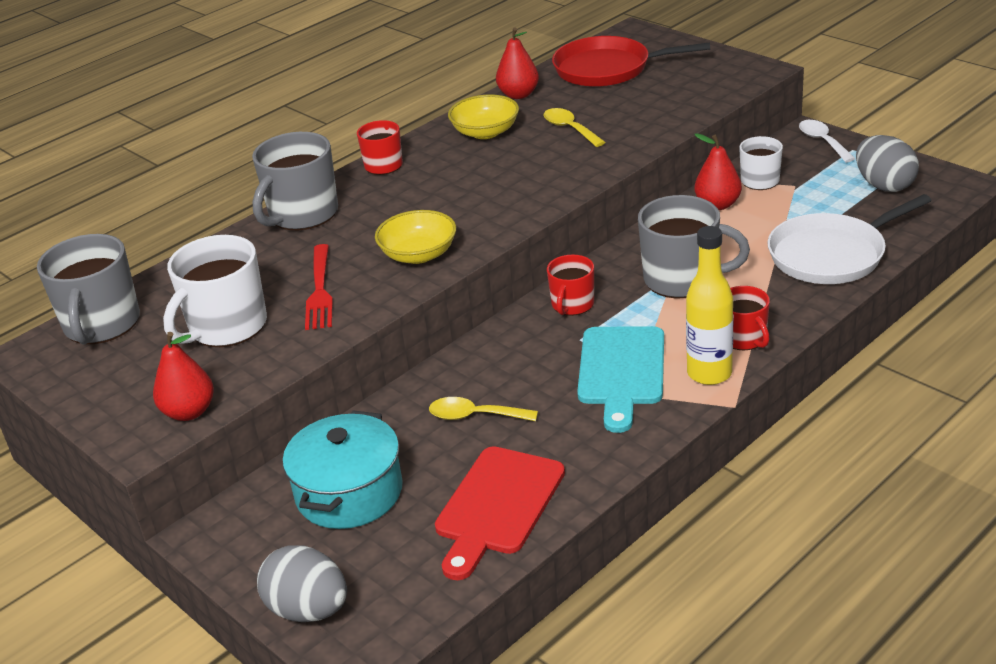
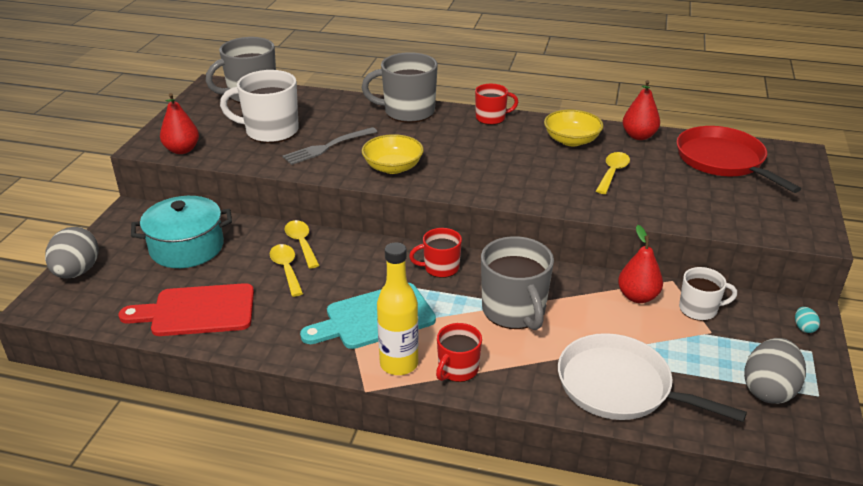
camera: 55 degrees right, 0 degrees up
(320, 290) = (328, 147): red fork -> grey fork
(433, 393) = (301, 243): none -> yellow spoon
(822, 141) = (804, 328): white spoon -> turquoise egg

